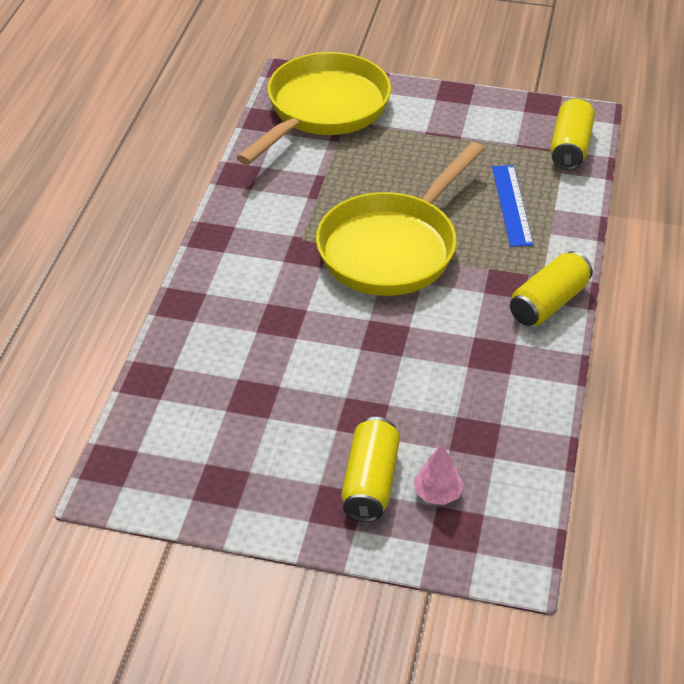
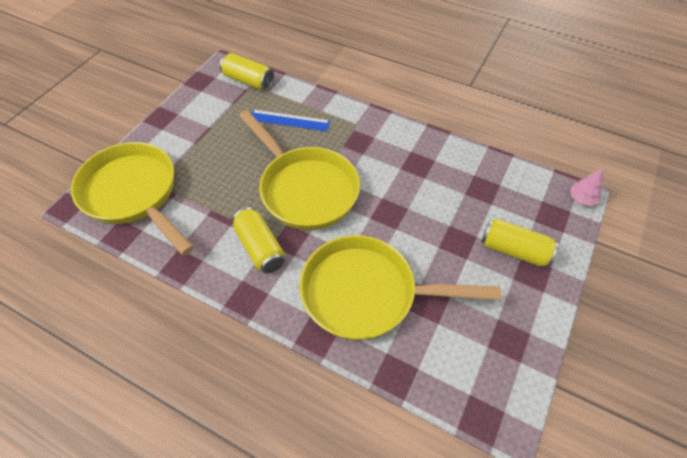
camera: 75 degrees left, 10 degrees up
(250, 336) = (366, 293): none -> yellow pan
(437, 493) = (525, 218): pink tree -> pink tree (582, 198)
(548, 303) = (381, 128): yellow can -> yellow can (260, 248)

